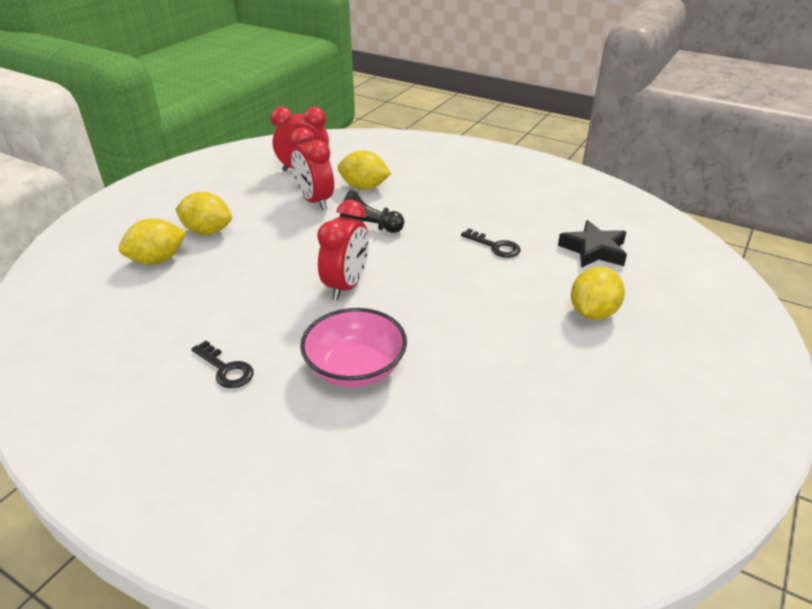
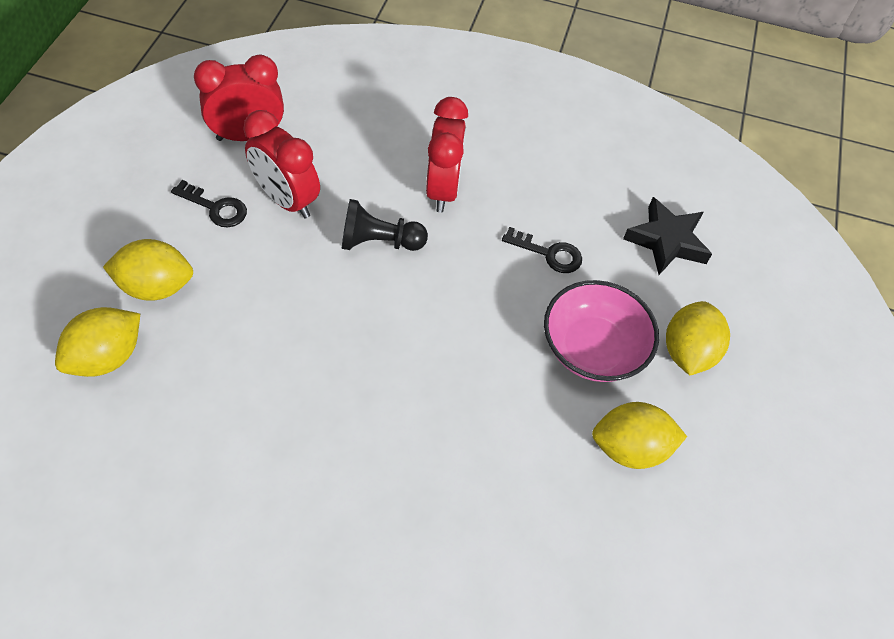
camera: 20 degrees left, 20 degrees up
(226, 369) = (283, 537): black key -> black key (216, 208)
(346, 286) = (384, 360): red clock -> red clock (443, 189)
(355, 368) = (441, 501): pink bowl -> pink bowl (592, 348)
(364, 187) = (346, 160): yellow lemon -> yellow lemon (630, 448)

